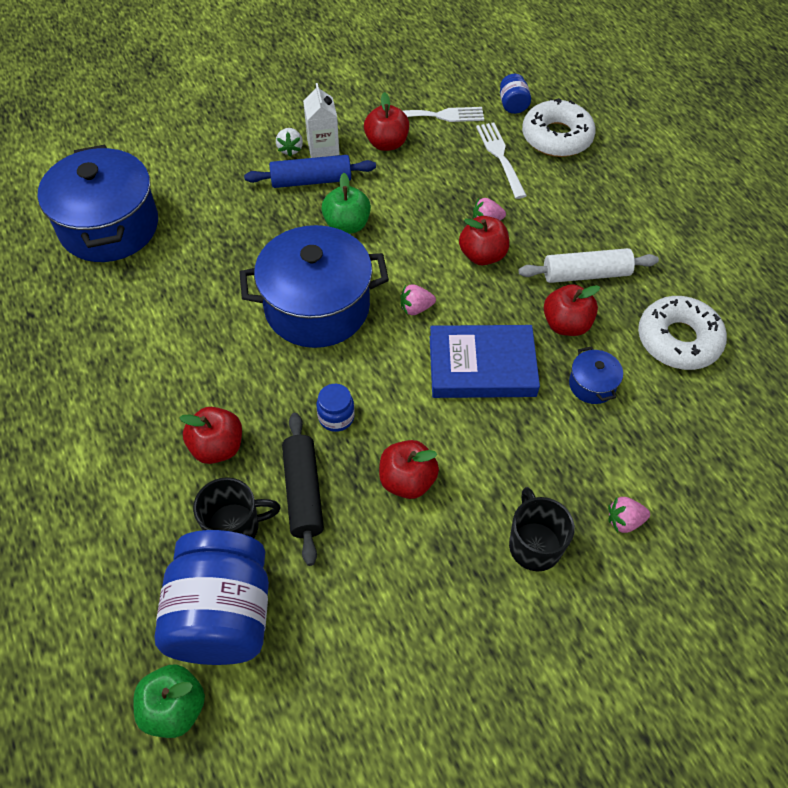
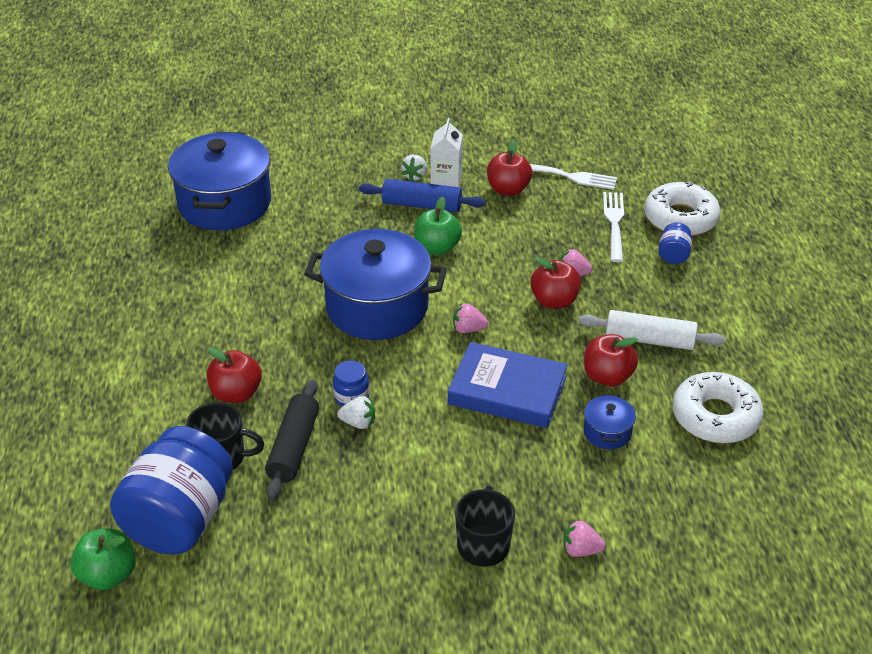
camera: 20 degrees right, 15 degrees down
(355, 444) = (358, 423): none -> white strawberry
(407, 480) = (391, 463): red apple -> none
(513, 105) = (649, 182): blue jar -> blue jar (673, 255)

